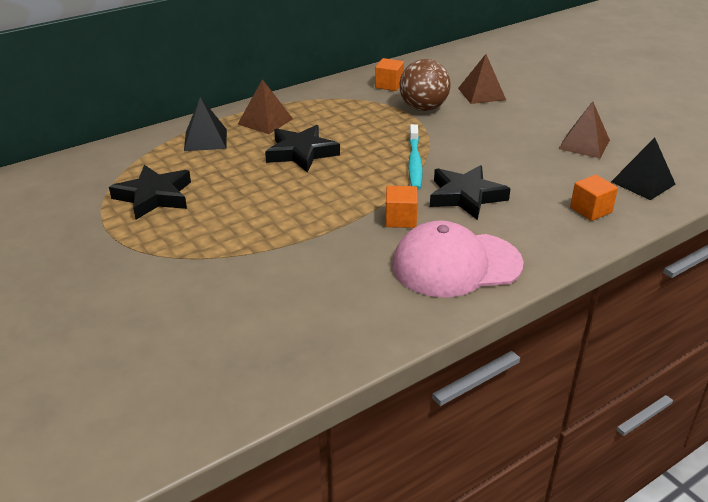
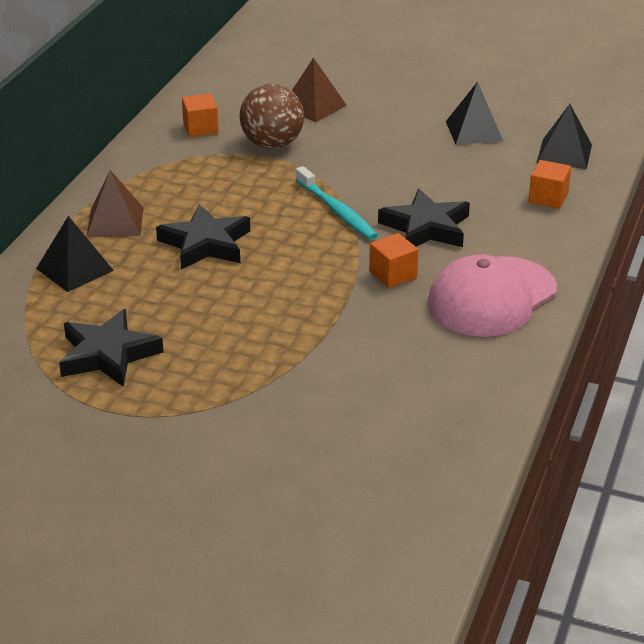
camera: 35 degrees left, 0 degrees up
(584, 144) = (474, 131): brown pyramid -> black pyramid

